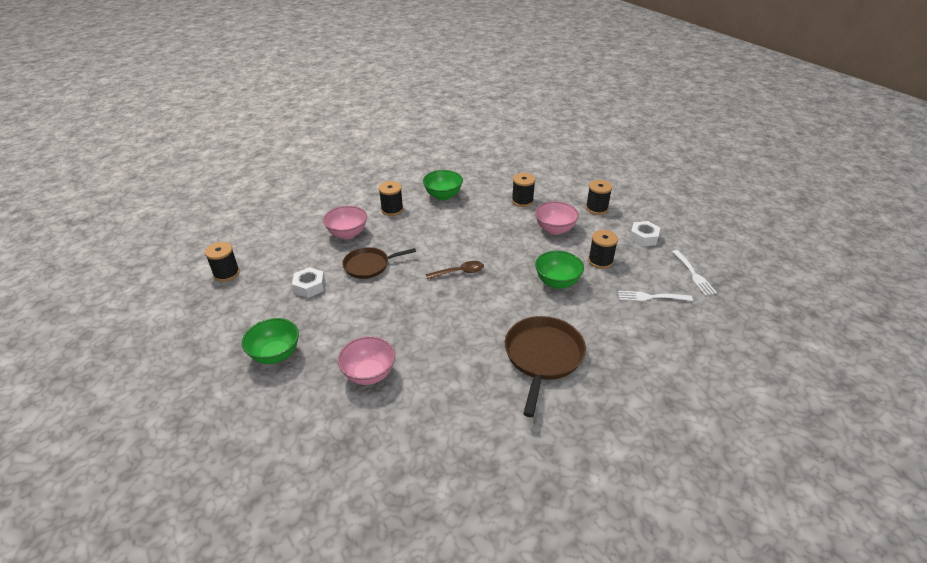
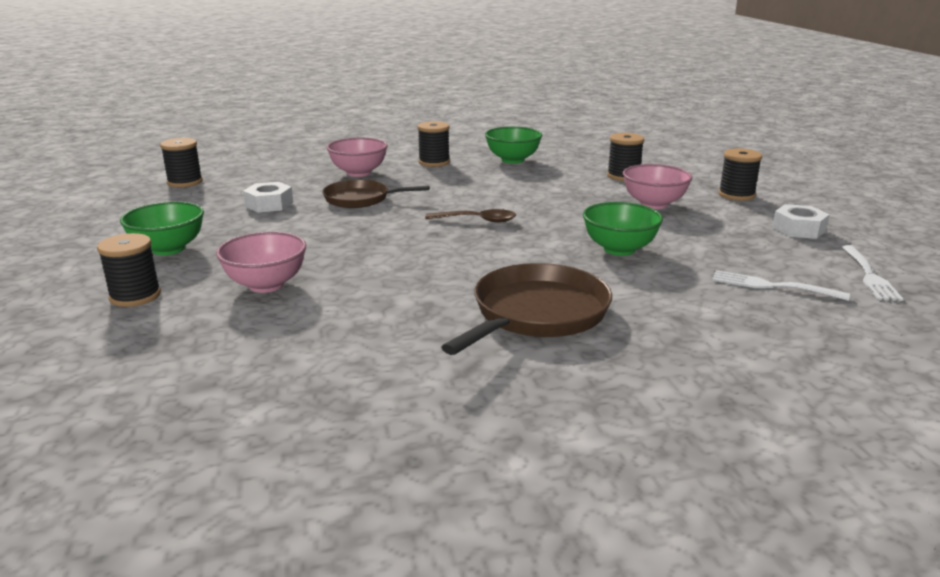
camera: 20 degrees right, 15 degrees down
(600, 261) = (707, 240): black spool -> black spool (135, 296)

